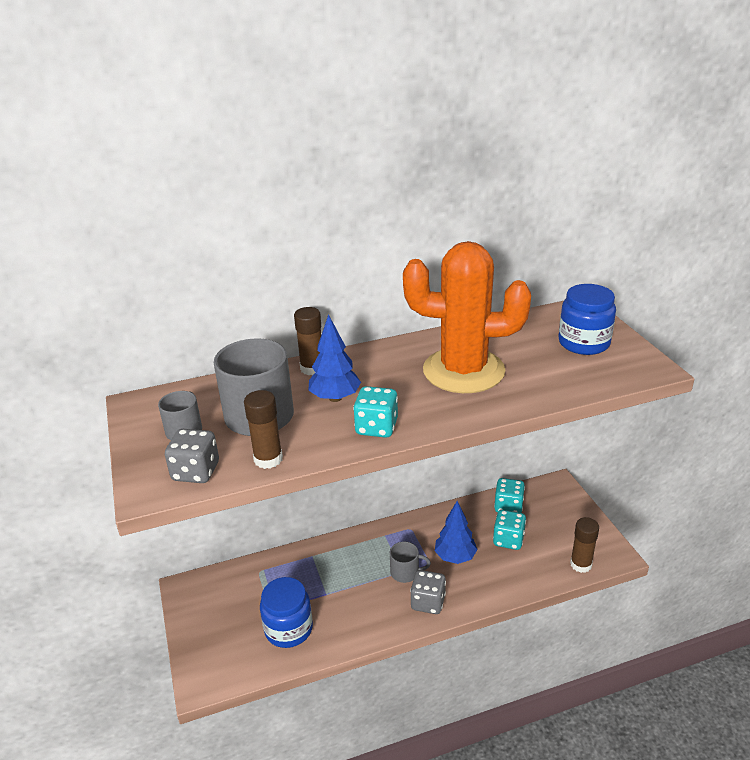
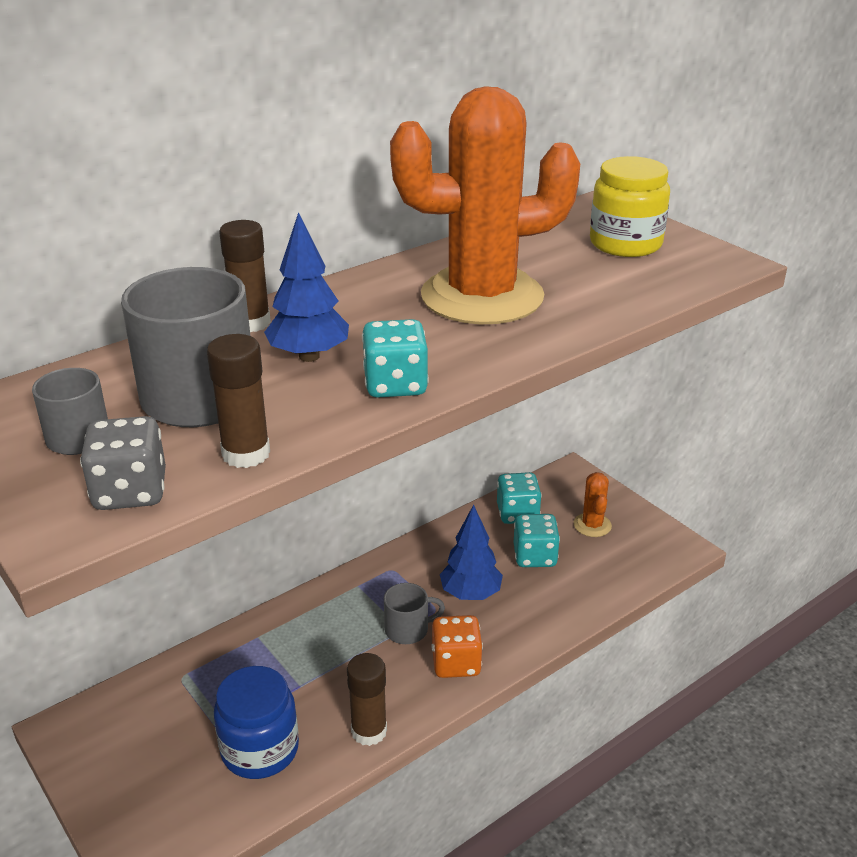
camera: 20 degrees left, 0 degrees up
(428, 602) = (456, 663): grey dice -> orange dice
(557, 525) = (592, 525): none -> orange cactus
(581, 564) = (642, 568): brown glue stick -> brown glue stick (369, 731)
(583, 343) = (625, 244): blue jar -> yellow jar

